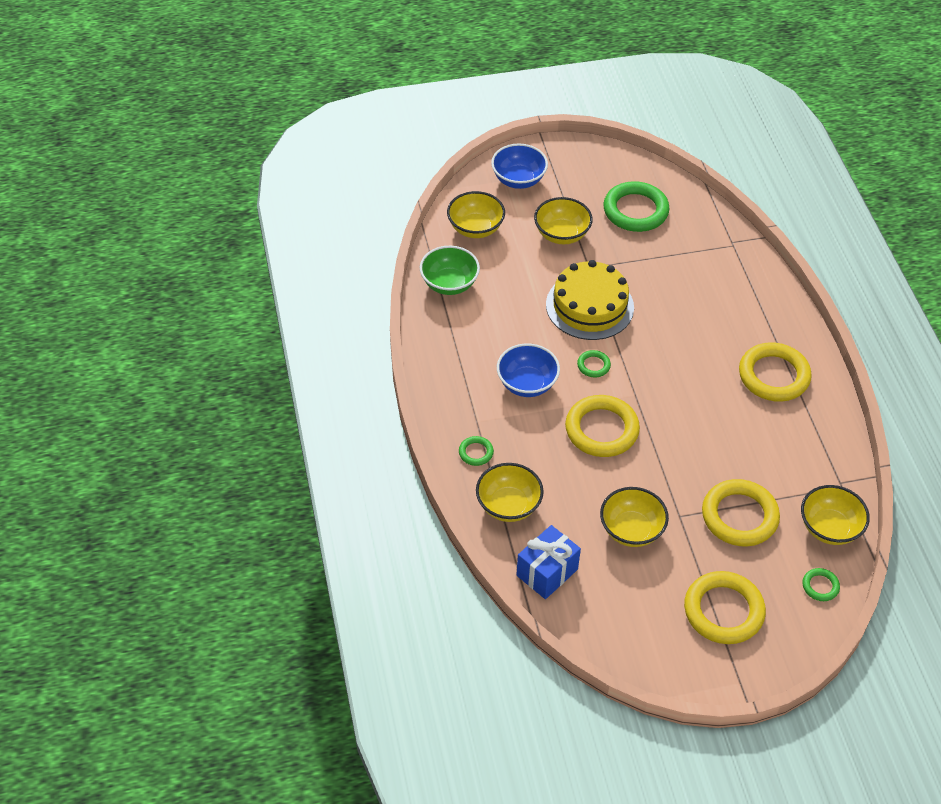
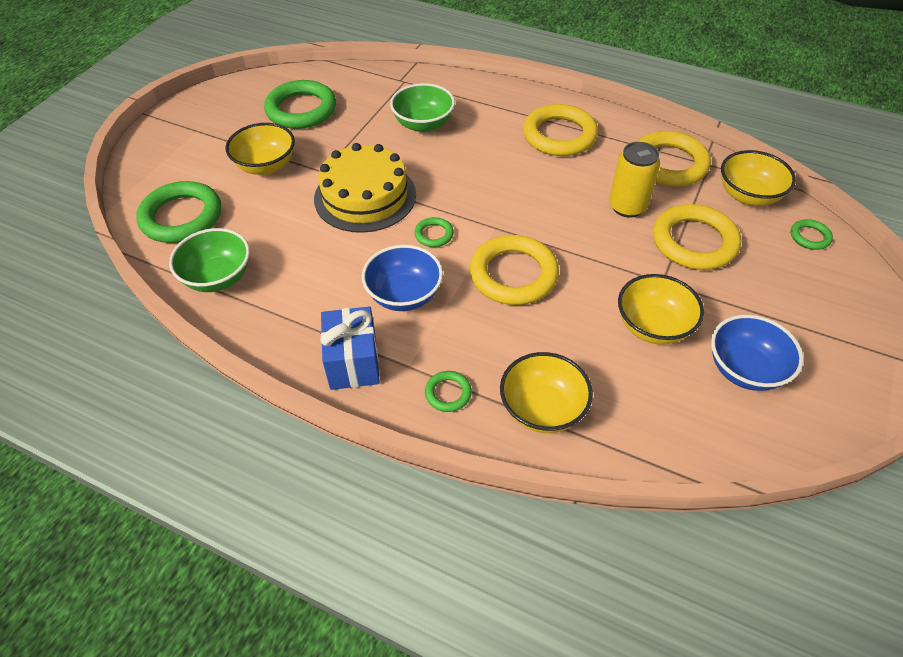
camera: 50 degrees left, 0 degrees up
(475, 228) = (181, 217): yellow bowl -> green ring
(518, 180) = (171, 155): blue bowl -> blue bowl (745, 369)
(547, 572) = (658, 431): blue gift -> blue gift (353, 362)
(696, 289) = (423, 124): none -> green bowl
(723, 611) = (799, 317): yellow ring -> yellow ring (668, 164)
(736, 459) = (627, 207): none -> yellow can

